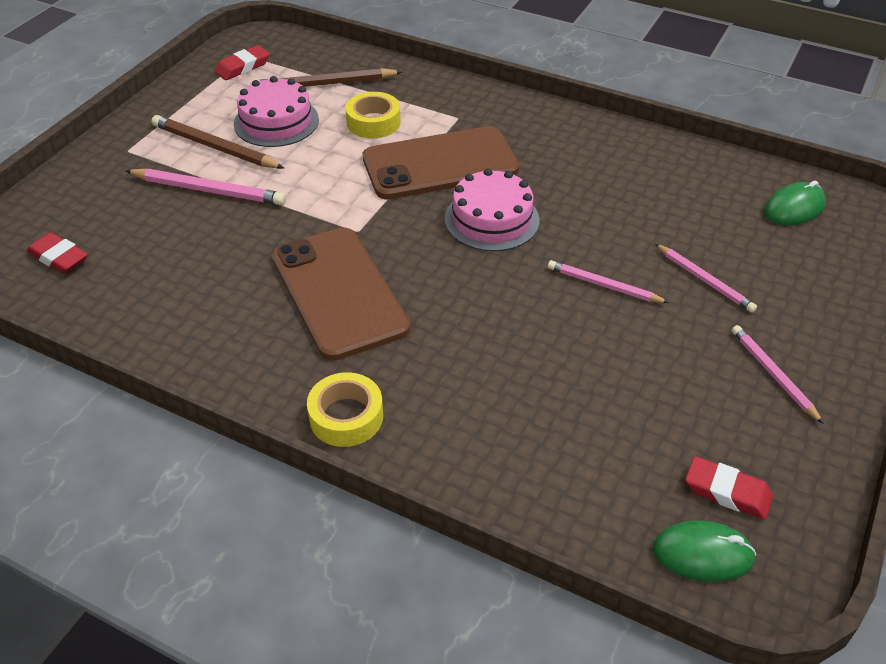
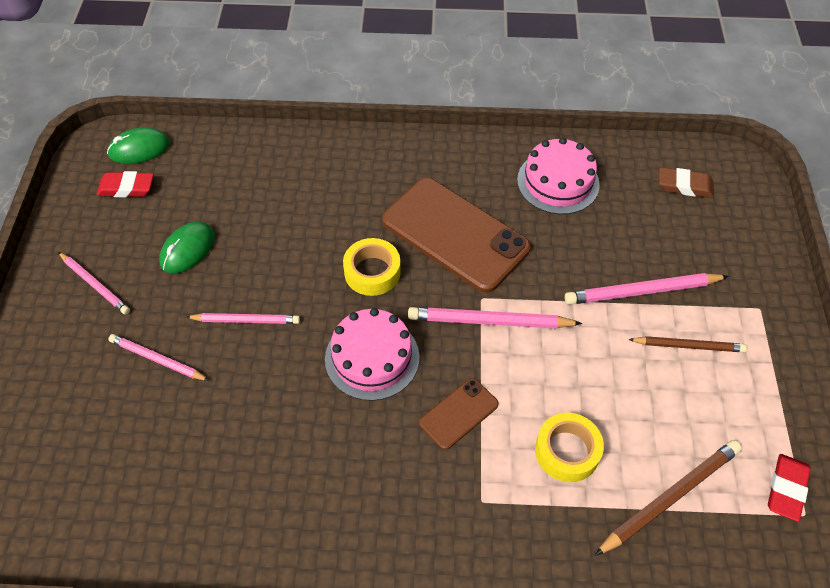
camera: 155 degrees right, 10 degrees up
(59, 257) = (684, 186): red eraser -> brown eraser
(215, 147) = (688, 346): brown pencil -> brown pencil, size x0.66
(276, 122) = (665, 408): pink cake -> pink cake (558, 182)
(346, 417) = (388, 151): yellow tape -> yellow tape (372, 272)
(365, 212) = (489, 321): none -> pink pencil
(440, 164) = (459, 414): brown phone -> brown phone, size x0.48
(794, 208) = (69, 497): green mouse -> green mouse (187, 249)

